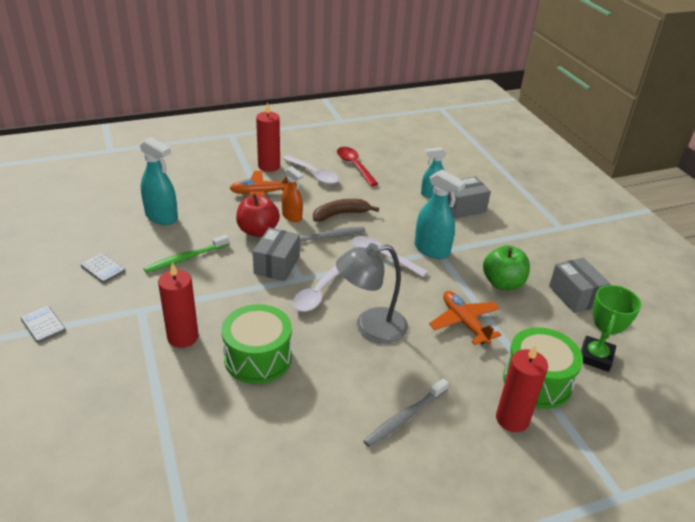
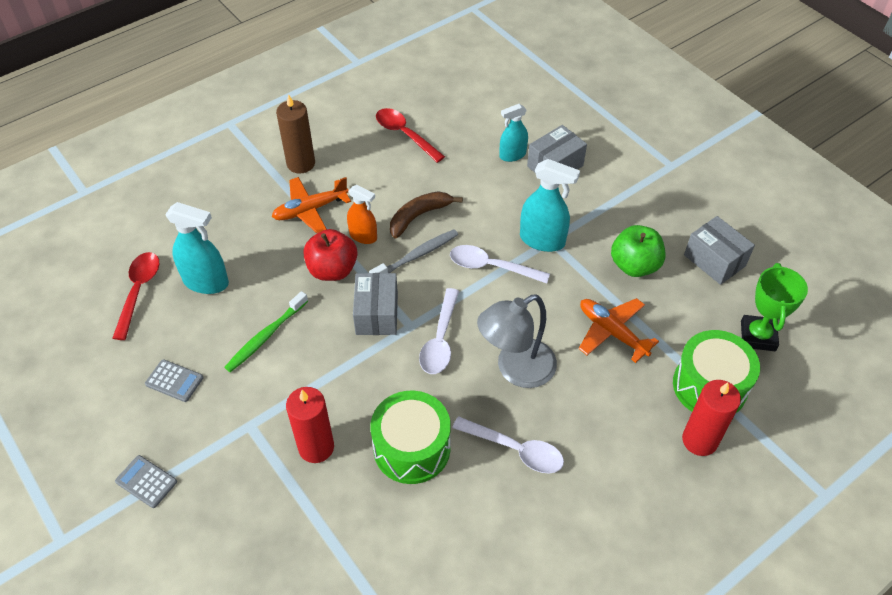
camera: 15 degrees left, 15 degrees up
(111, 211) = (138, 292): none -> red spoon
(269, 166) = (301, 163): red candle -> brown candle
(313, 174) = (361, 162): white spoon -> white spoon (515, 449)
(405, 417) = (594, 473): grey toothbrush -> none

